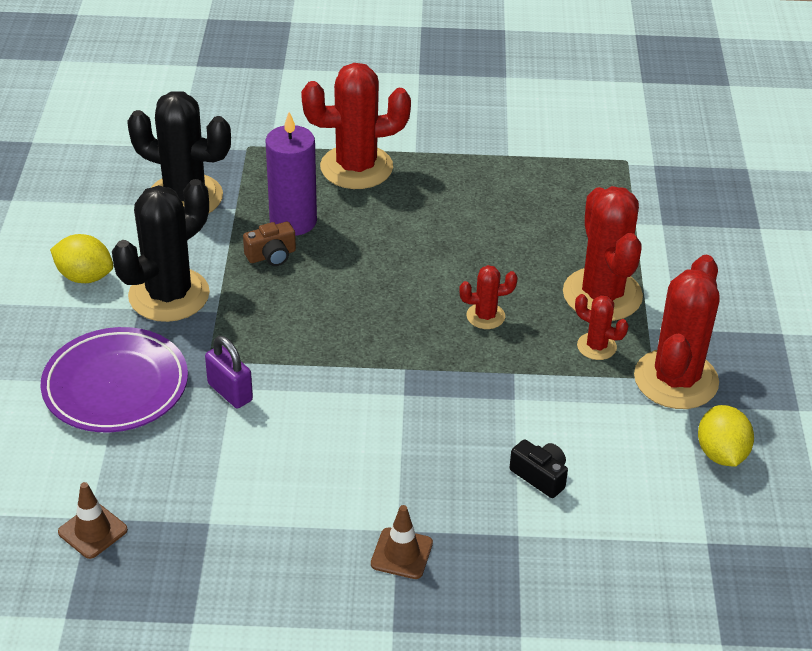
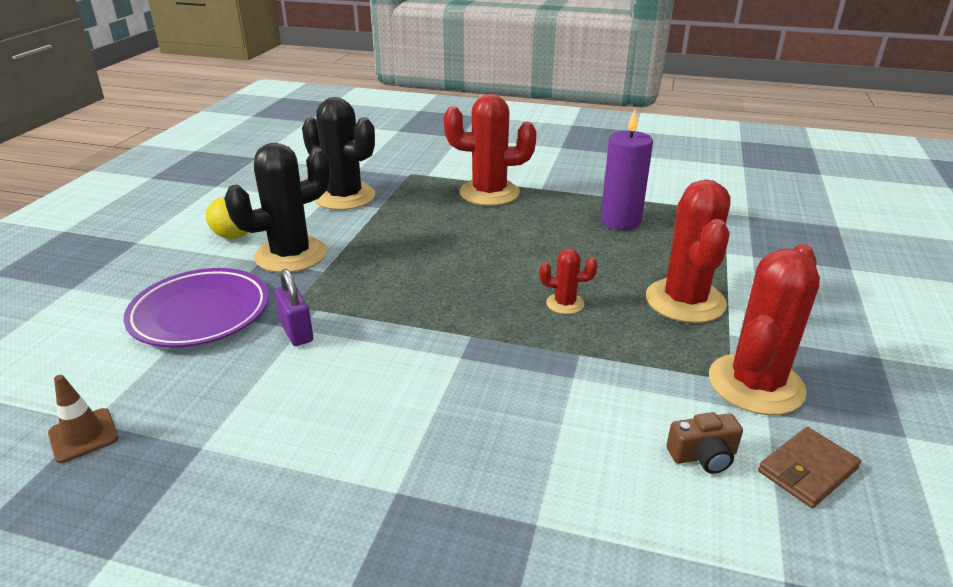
camera: 15 degrees right, 10 degrees down
(271, 255) = (391, 239): brown camera -> brown camera (703, 456)
(293, 221) = (421, 220): purple candle -> purple candle (620, 221)
(401, 553) = (389, 520): brown traffic cone -> none
(540, 476) = (581, 459): black camera -> none
(596, 346) = (671, 342): red cactus -> none
(721, 454) = (807, 470): yellow lemon -> brown wallet

